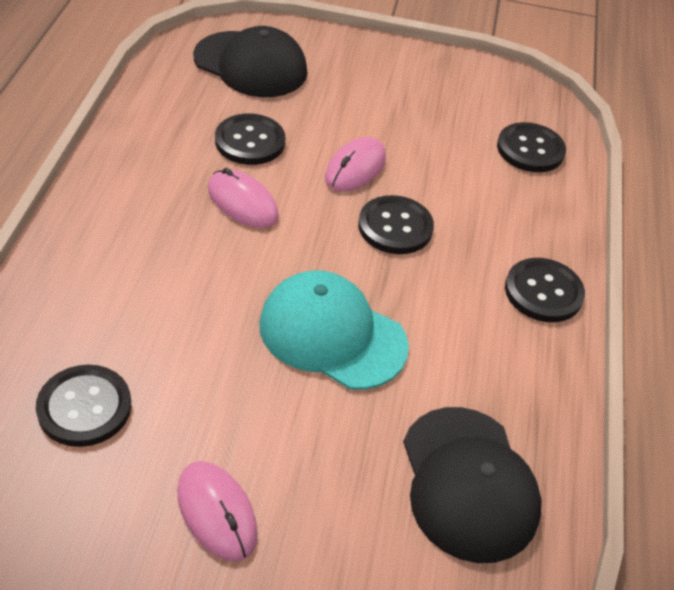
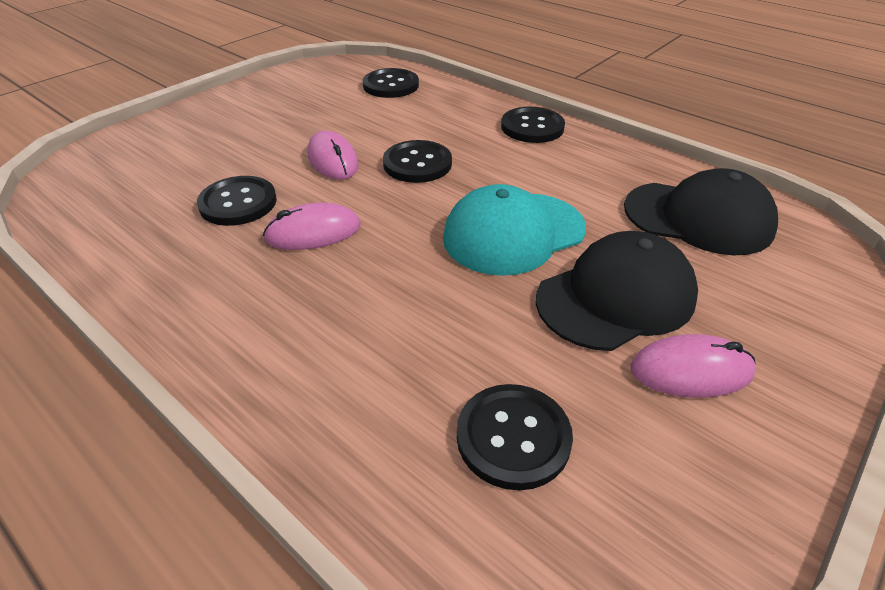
camera: 55 degrees left, 5 degrees down
(250, 65) = (136, 170): black cap -> black cap (616, 297)

